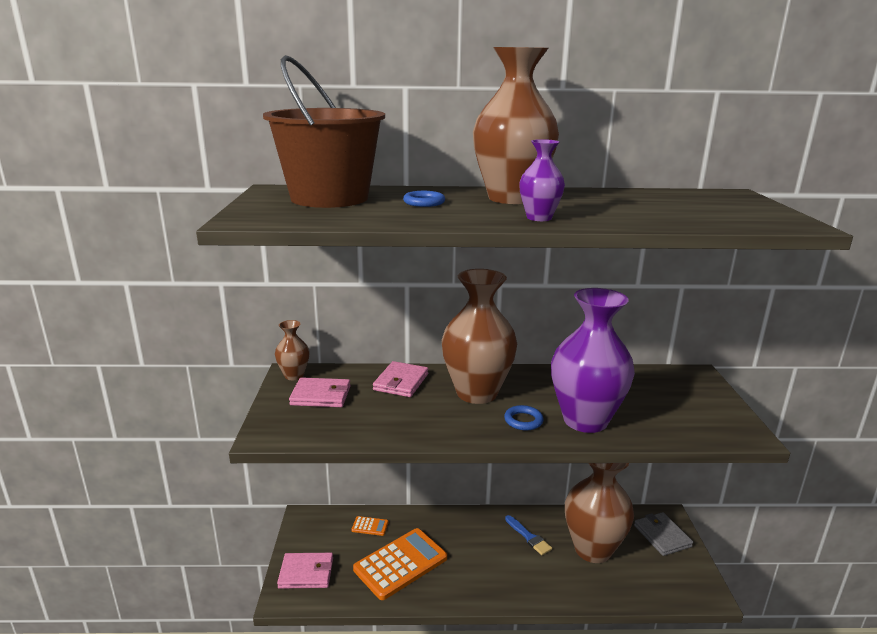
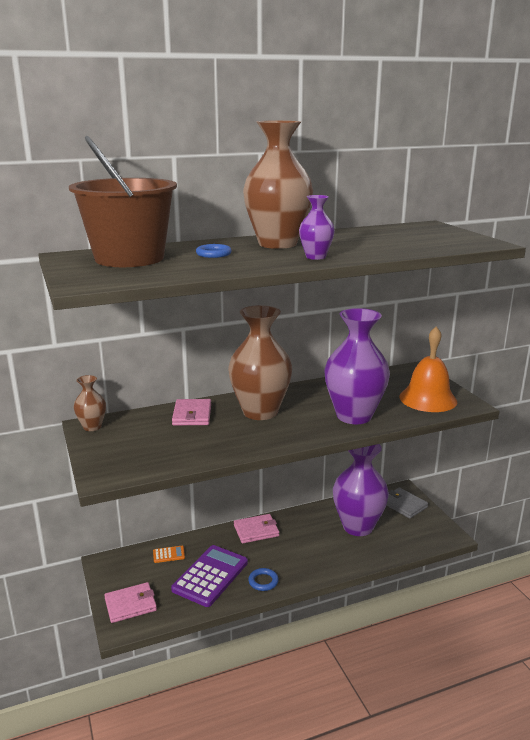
camera: 20 degrees left, 0 degrees up
(321, 395) = (129, 438): pink wallet -> pink wallet (256, 530)
(400, 563) = (210, 576): orange calculator -> purple calculator
(523, 421) = (309, 425): blue ring -> blue ring (263, 581)
(528, 537) = (305, 530): blue brush -> none
(593, 549) = (358, 526): brown vase -> purple vase
(694, 416) = (428, 399): none -> orange bell

